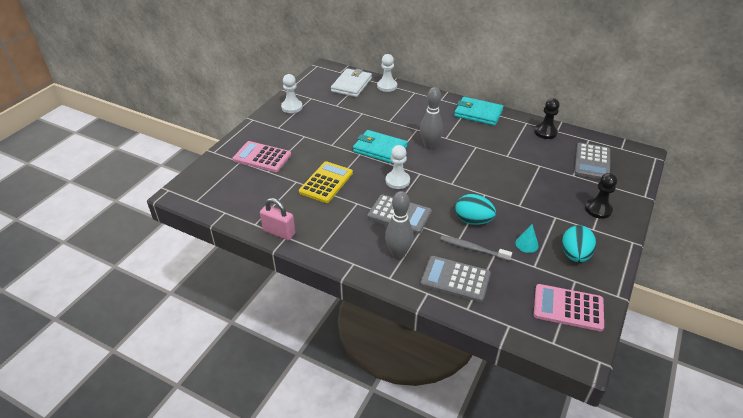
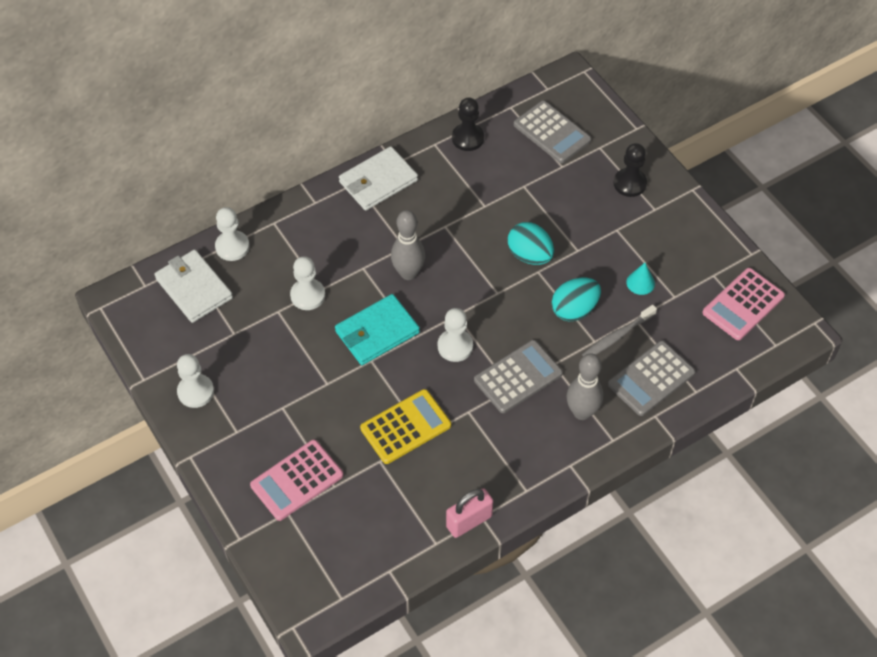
camera: 60 degrees left, 15 degrees up
(326, 182) = (405, 427): yellow calculator -> yellow calculator turned 90 degrees clockwise
(381, 118) = (307, 295): none -> white pawn
(478, 113) = (378, 181): turquoise wallet -> white wallet
(575, 255) = (680, 251): turquoise egg -> turquoise egg (529, 255)

